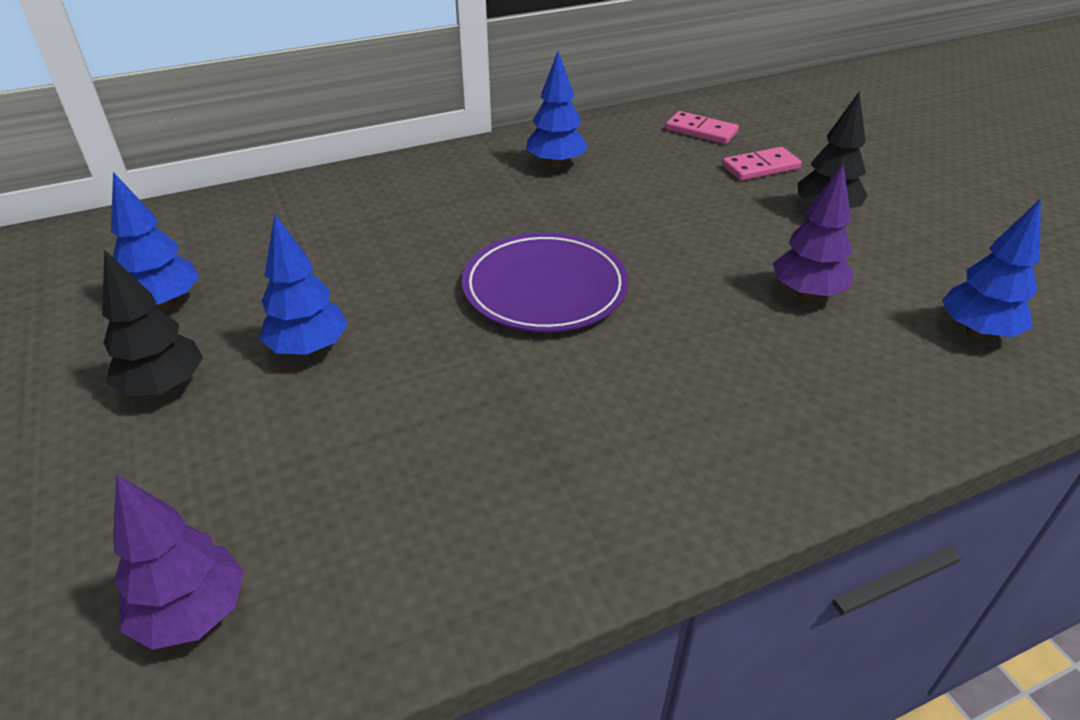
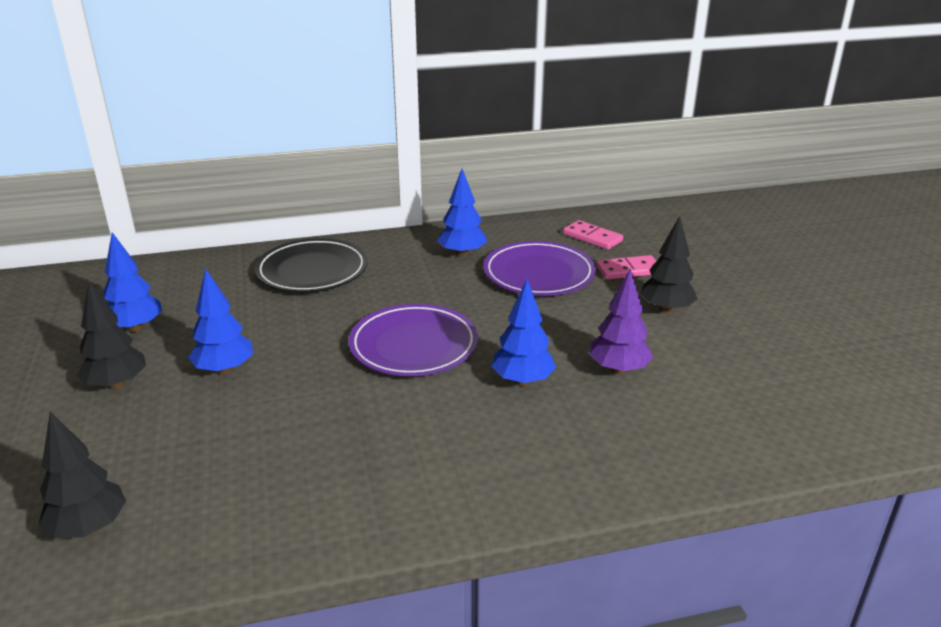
camera: 10 degrees right, 10 degrees down
(192, 614) = (89, 528): purple tree -> black tree
(376, 202) = (312, 271): none -> black plate
(658, 181) = (538, 273): none -> purple plate
(977, 332) = (745, 412): blue tree -> blue tree (522, 381)

